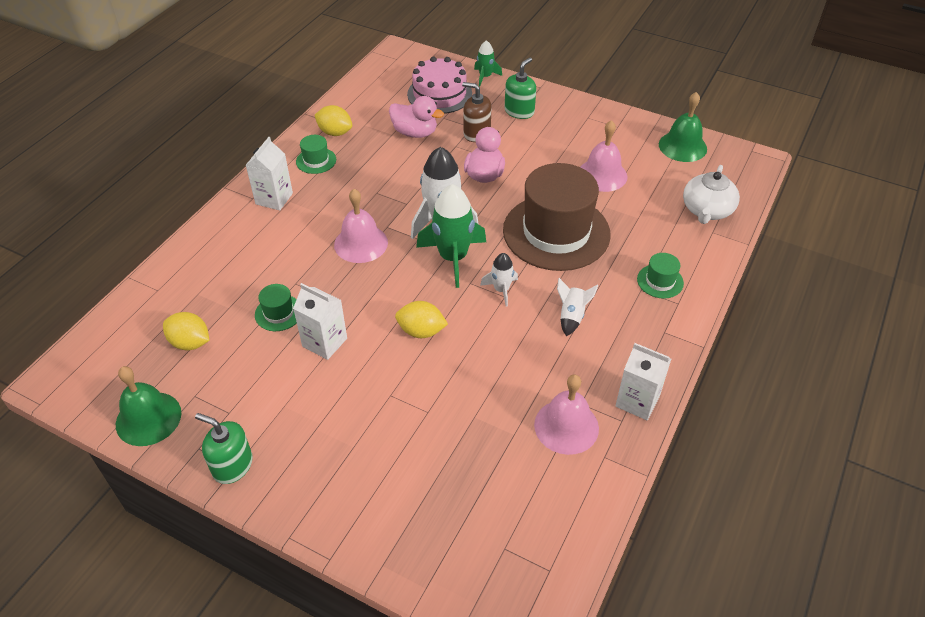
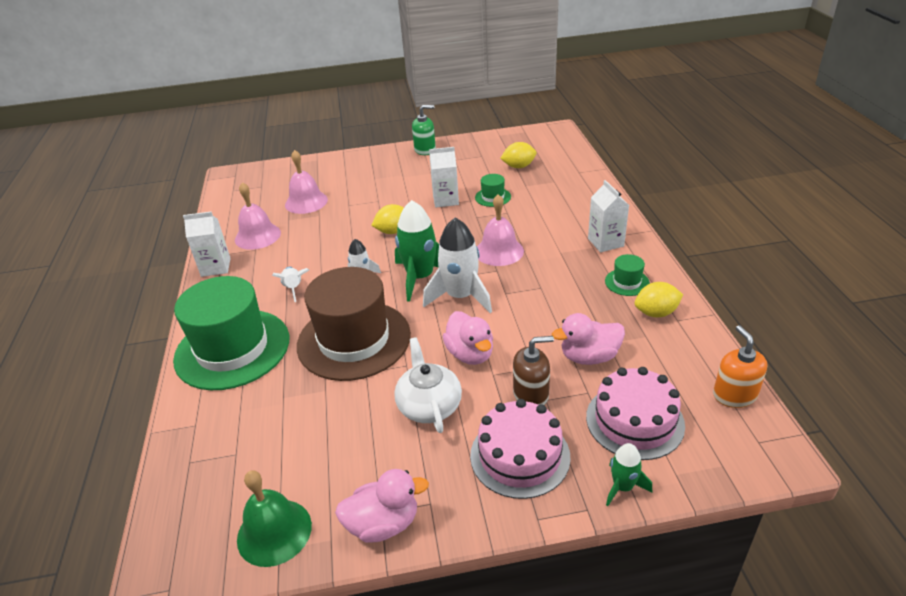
camera: 145 degrees right, 10 degrees down
(148, 418) = (489, 142): green bell -> none
(372, 77) = (734, 395): none -> orange soap dispenser
(519, 111) = (520, 456): green soap dispenser -> pink cake
(602, 175) = (351, 425): pink bell -> pink bell (306, 202)
(620, 121) = (383, 524): none -> pink duck
(660, 281) = (232, 349): green hat -> green hat, size x2.45
(706, 210) = (209, 448): white teapot -> white teapot (429, 405)

